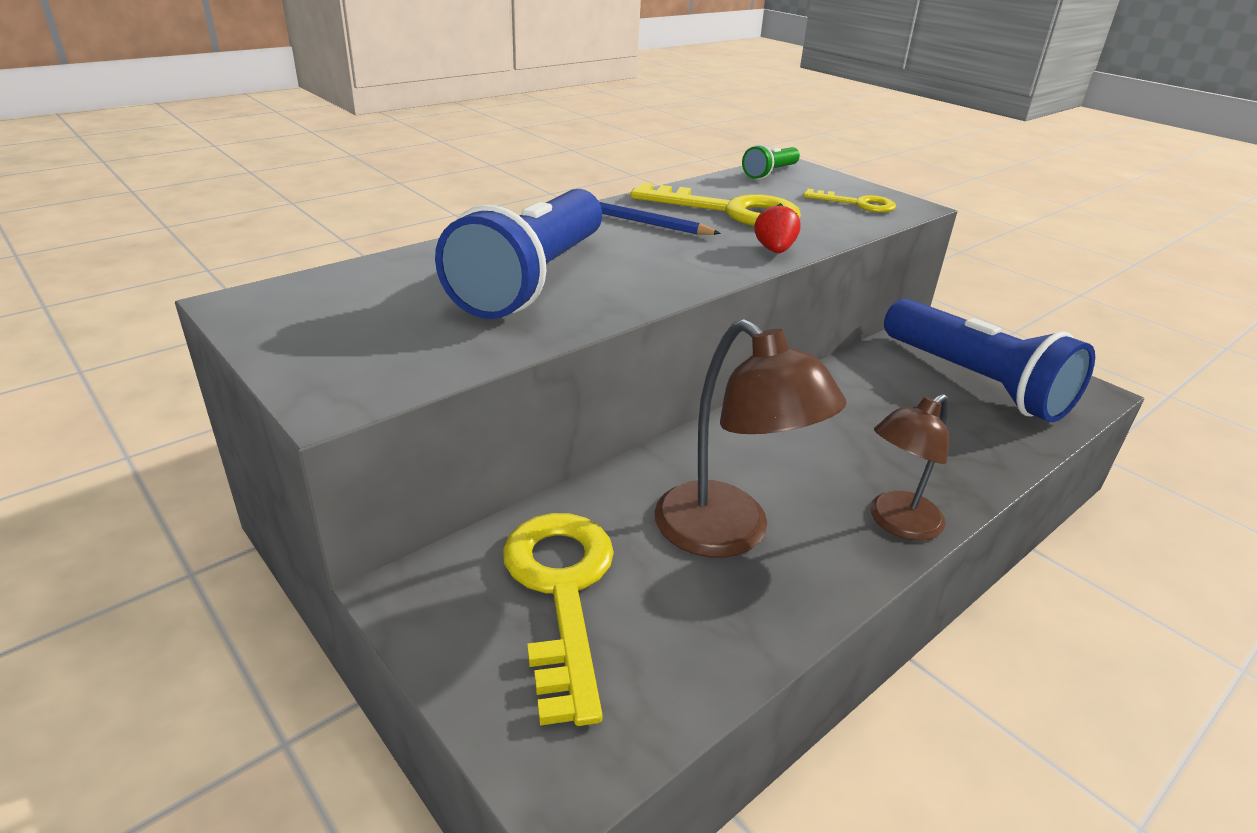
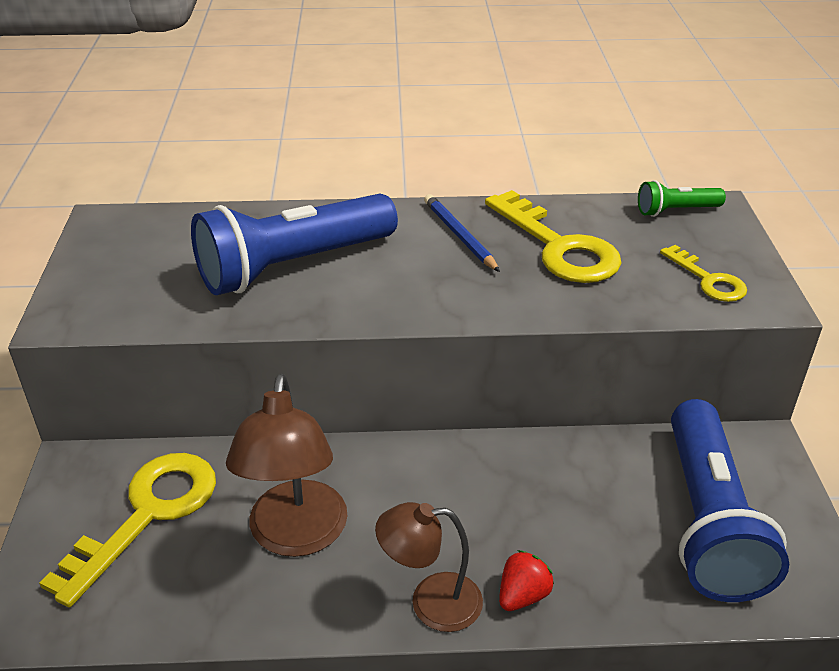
camera: 40 degrees right, 5 degrees up
(774, 250) = (529, 306): red strawberry -> red strawberry (522, 595)

